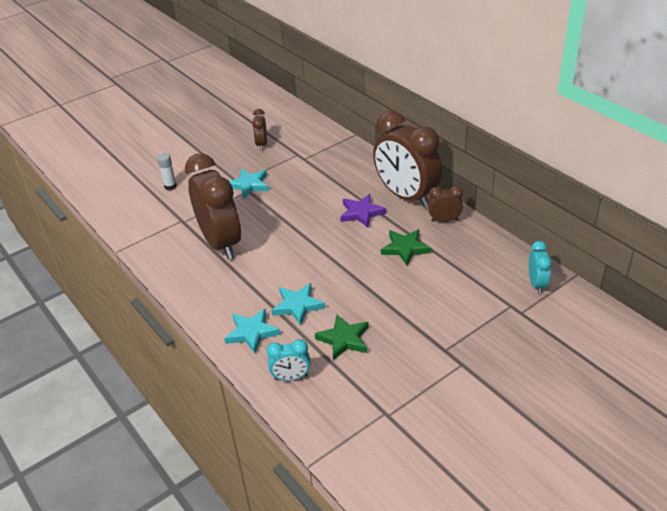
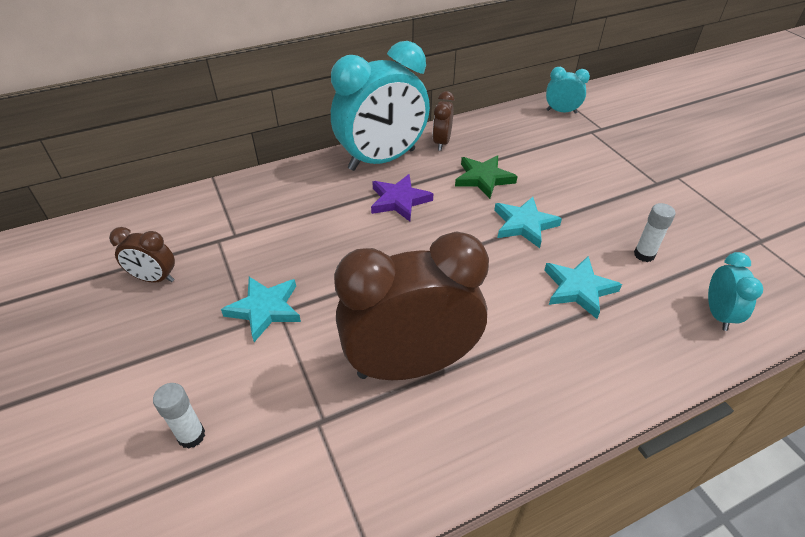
camera: 80 degrees left, 5 degrees up
(252, 332) = (633, 347): turquoise star -> turquoise star (524, 224)
(344, 339) = (644, 255): green star -> white glue stick
(406, 196) = (382, 160): brown clock -> turquoise clock

